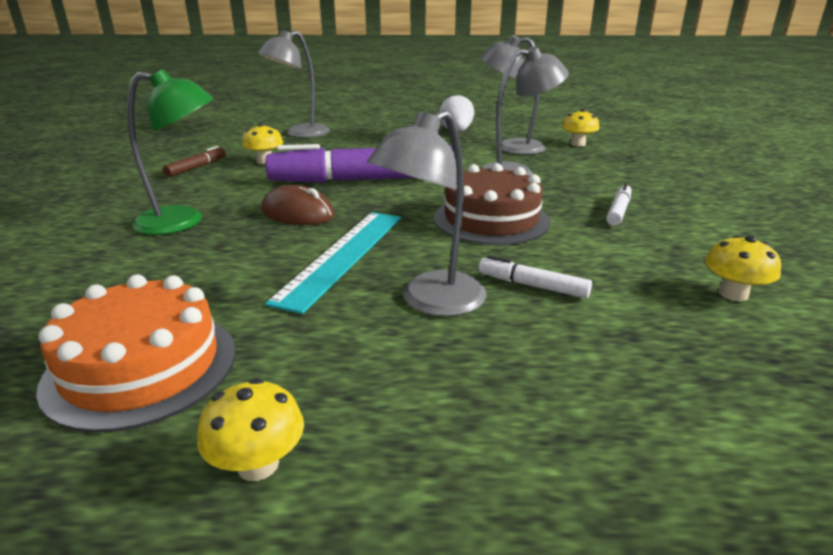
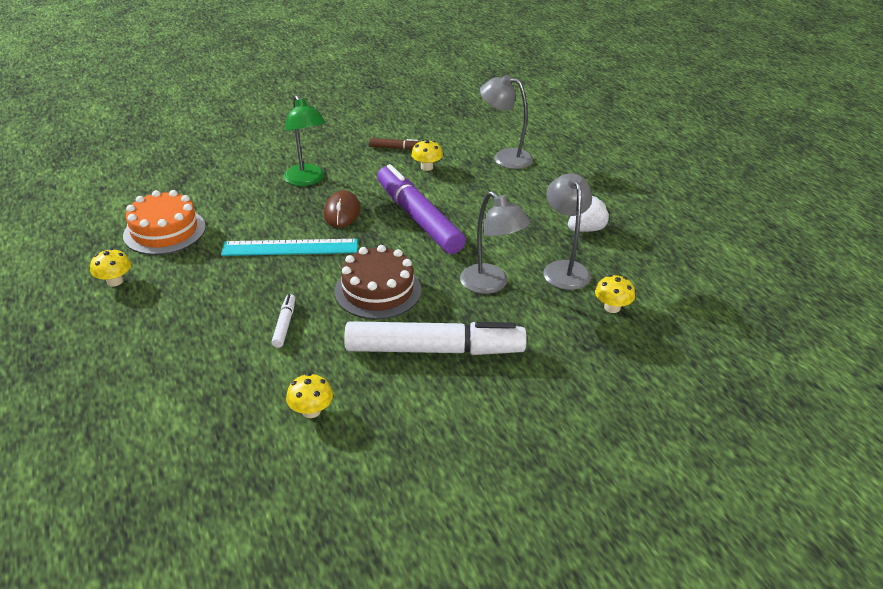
camera: 65 degrees right, 10 degrees up
(431, 302) = (250, 292): grey lamp -> none
(618, 211) = (434, 349): white marker -> white marker, size x2.44

